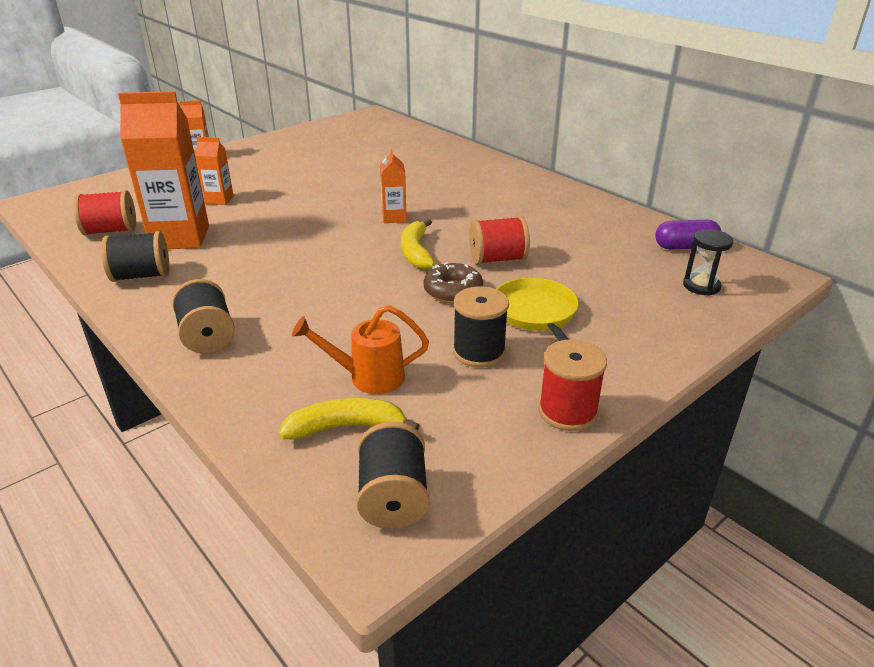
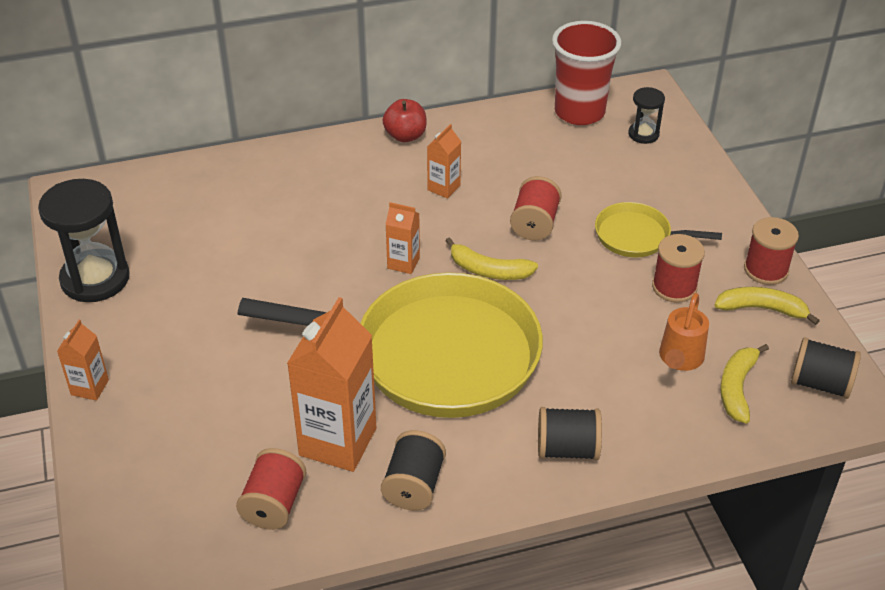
camera: 65 degrees left, 10 degrees up
(219, 200) = (252, 392): orange carton -> orange carton (443, 188)
(295, 252) = (435, 355): none -> yellow pan
(298, 137) = (95, 279): none -> black hourglass
(453, 291) = (574, 270): brown donut -> none
(479, 352) = (674, 287): black spool -> red spool
(494, 421) = (762, 309): none -> yellow banana
(547, 186) = (405, 136): none -> red apple
(685, 247) = (579, 112): purple capsule -> red cup

